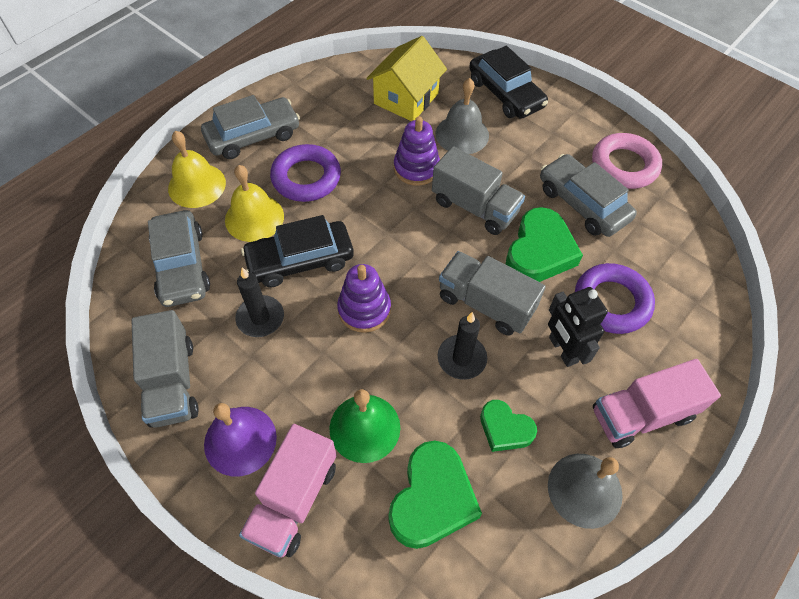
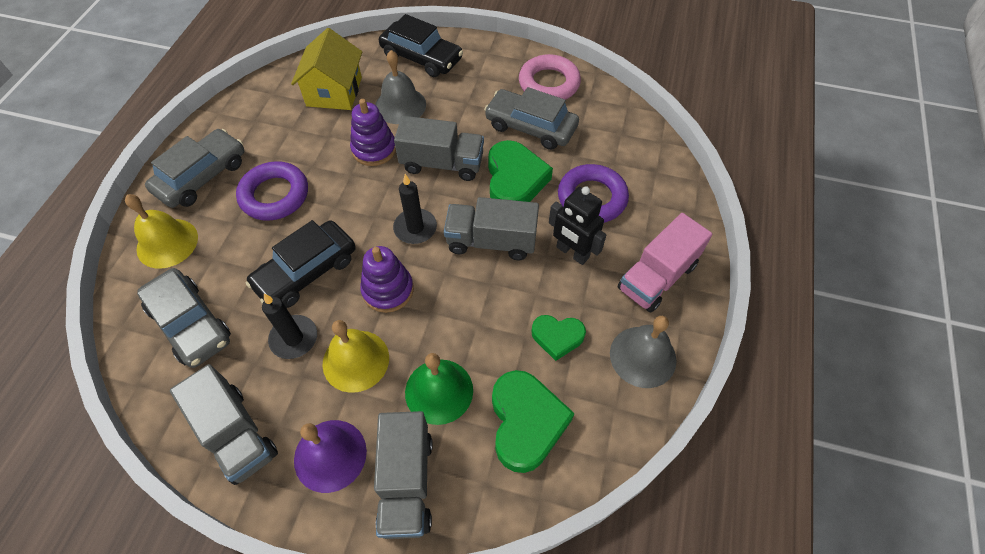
camera: 25 degrees left, 0 degrees up
(254, 218) = (242, 250): yellow bell -> yellow bell (356, 360)
(294, 499) = (406, 482): pink truck -> grey truck
(461, 358) = (493, 295): black candle -> black candle (415, 228)

